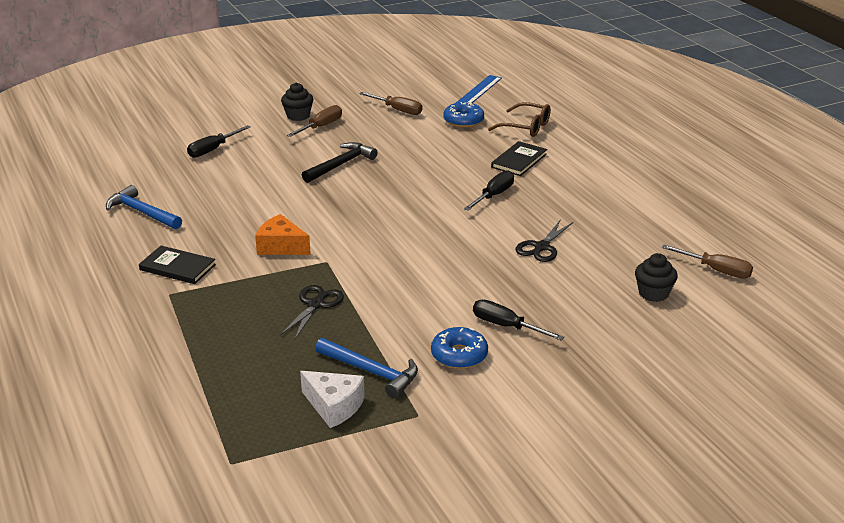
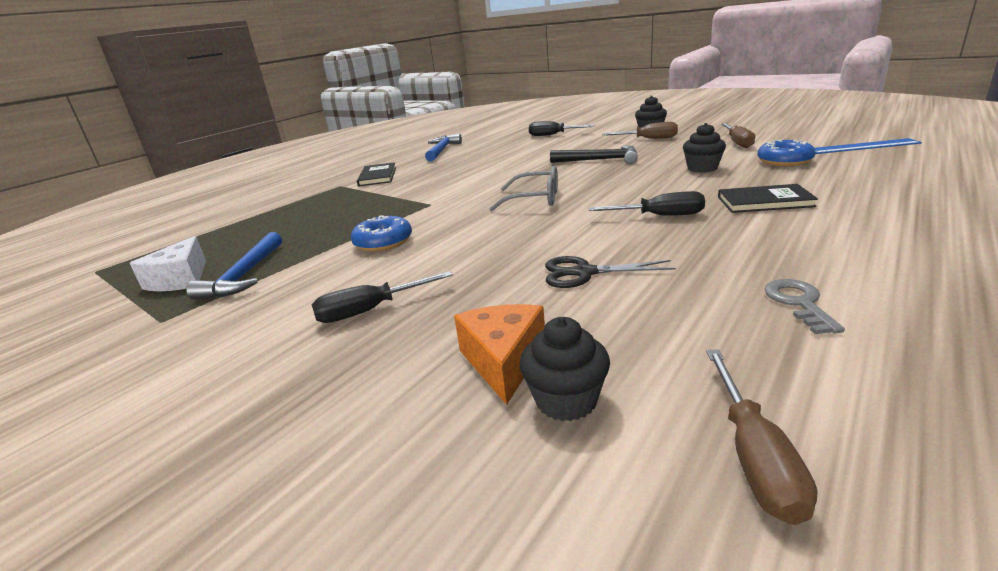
camera: 65 degrees right, 5 degrees down
(281, 246) = (438, 187): orange cheese -> orange cheese (503, 361)
(315, 304) = (355, 222): black scissors -> none
(391, 219) = (535, 199): none -> grey glasses
(431, 146) = (702, 168): none -> black cupcake
(459, 355) = (290, 304): blue donut -> blue donut (383, 242)
(506, 326) = (370, 310): black screwdriver -> black screwdriver turned 120 degrees counterclockwise
(526, 127) = (850, 181): brown glasses -> none
(635, 213) = (799, 303): none -> grey key

